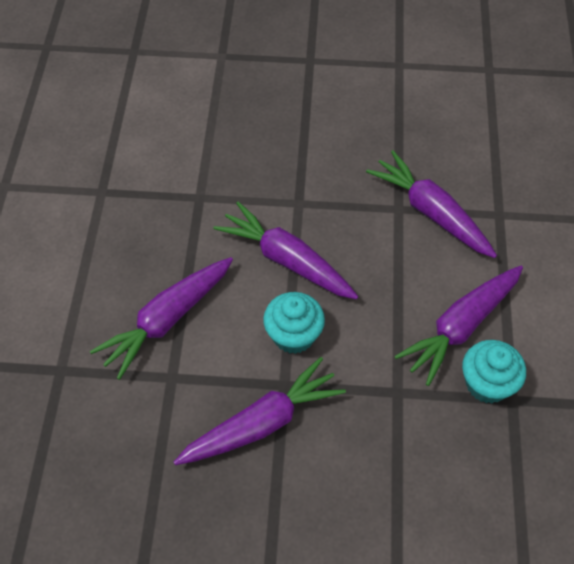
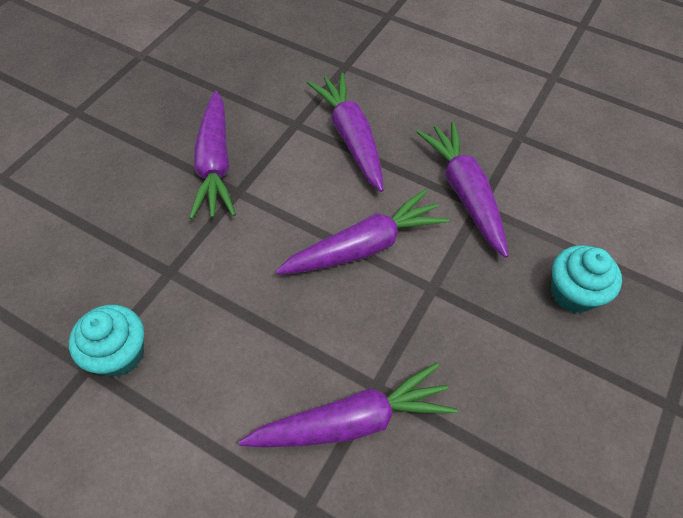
camera: 115 degrees right, 0 degrees up
(293, 335) = (279, 217): turquoise cupcake -> turquoise cupcake (573, 293)
(461, 327) = (192, 366): purple carrot -> purple carrot (464, 193)

